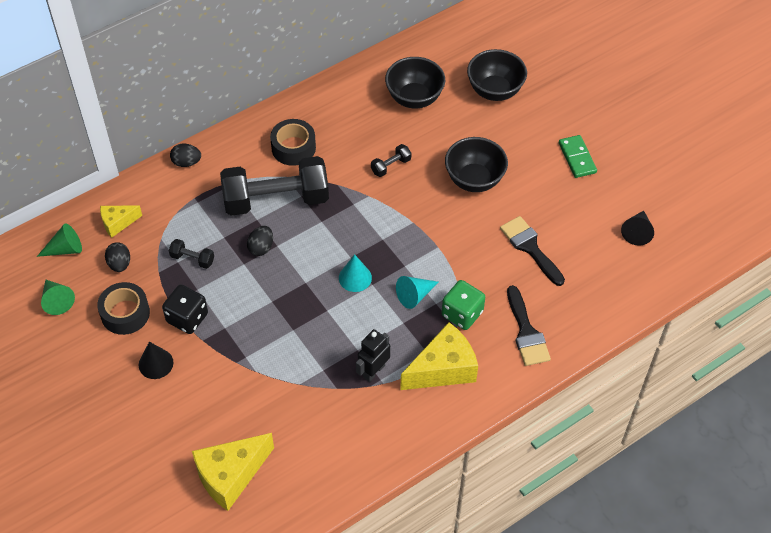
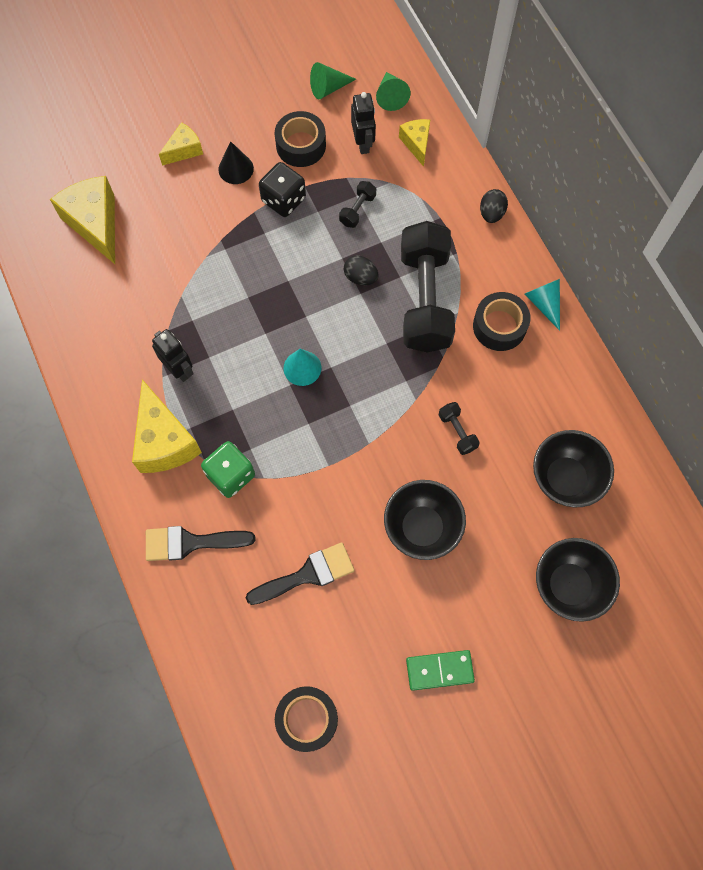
camera: 100 degrees right, 15 degrees up
(119, 264) = (363, 143): black egg -> black robot
(137, 413) = (184, 150): none -> yellow cheese
(414, 295) = (265, 427): turquoise cone -> turquoise cone (544, 303)
(637, 232) = (307, 719): black cone -> black tape

